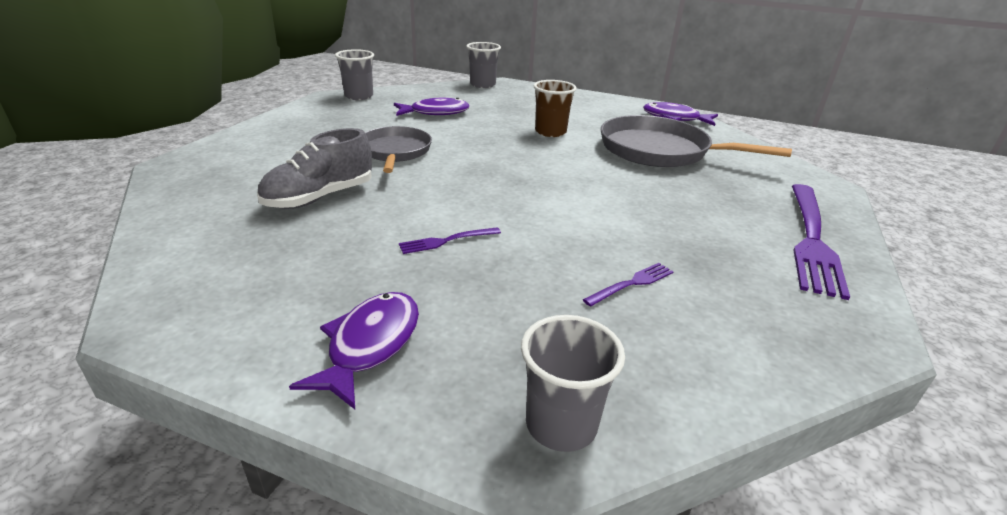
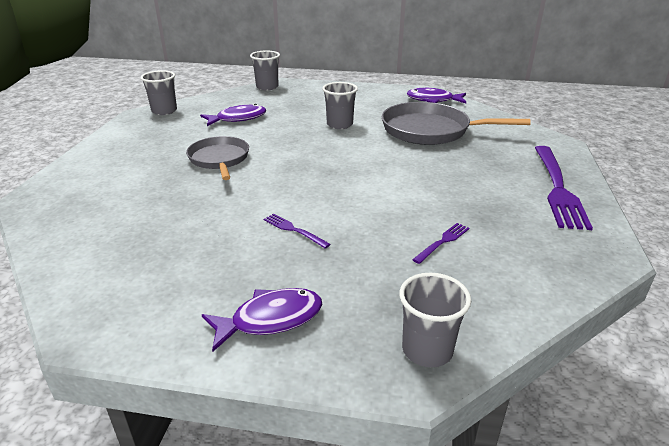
camera: 10 degrees left, 0 degrees up
(320, 197) = (175, 208): grey shoe -> none
(370, 345) = (270, 319): purple fish -> purple fish turned 60 degrees clockwise
(446, 241) = (293, 230): purple fork -> purple fork turned 75 degrees clockwise
(550, 132) = (339, 125): brown cup -> grey cup

